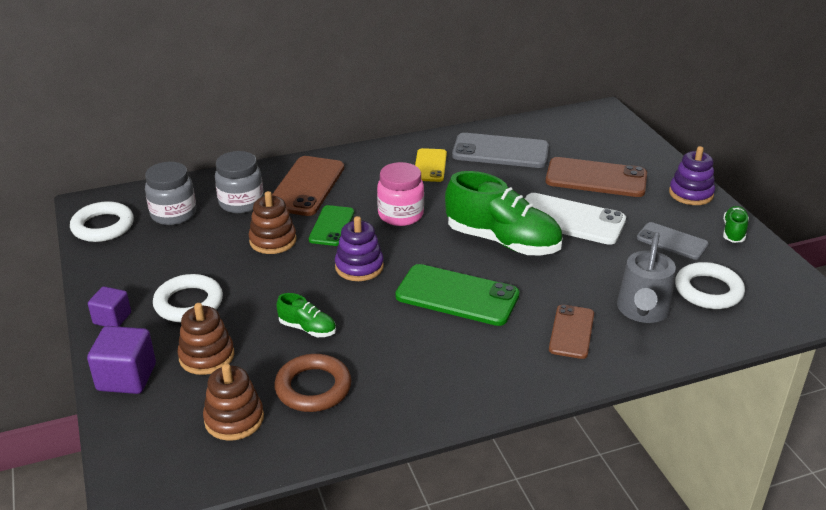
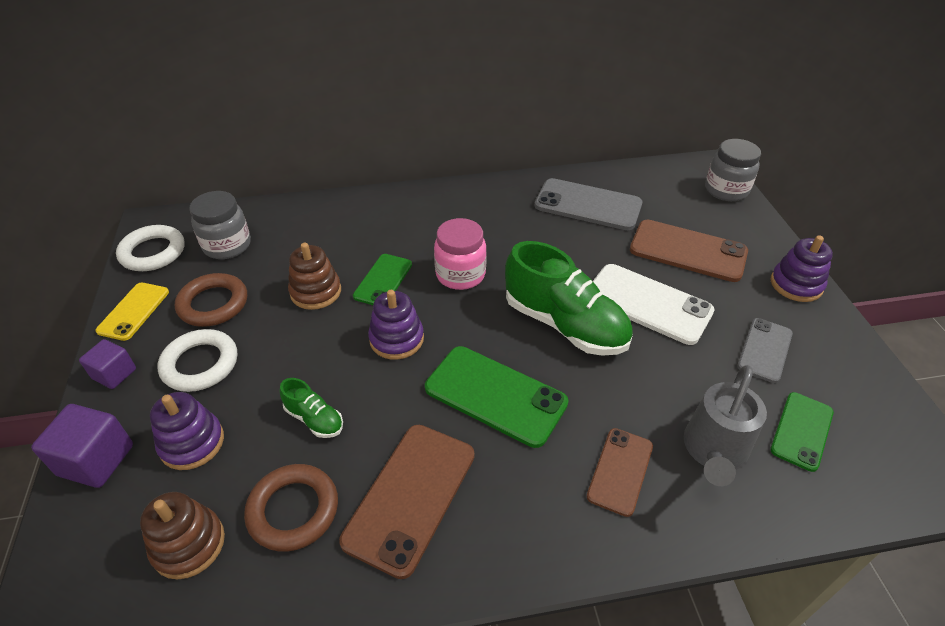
camera: 10 degrees right, 10 degrees up
(180, 259) = (213, 304): none -> brown ring
(206, 356) = (192, 443): brown stacking toy -> purple stacking toy
(241, 203) = (299, 239): grey jar -> grey jar (726, 190)
(306, 186) = (372, 226): brown phone -> brown phone (410, 496)
(430, 165) = (508, 214): yellow phone -> yellow phone (133, 311)
(672, 241) = (765, 350): grey phone -> grey phone turned 75 degrees clockwise
(708, 290) = (801, 431): white ring -> green phone
(733, 232) = (843, 346): green shoe -> none

